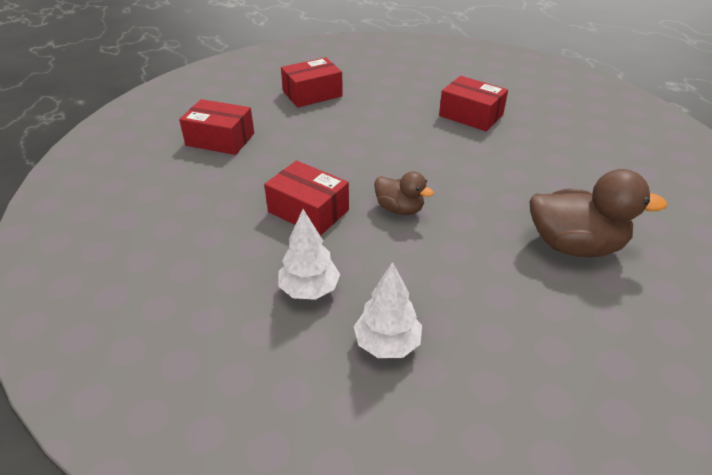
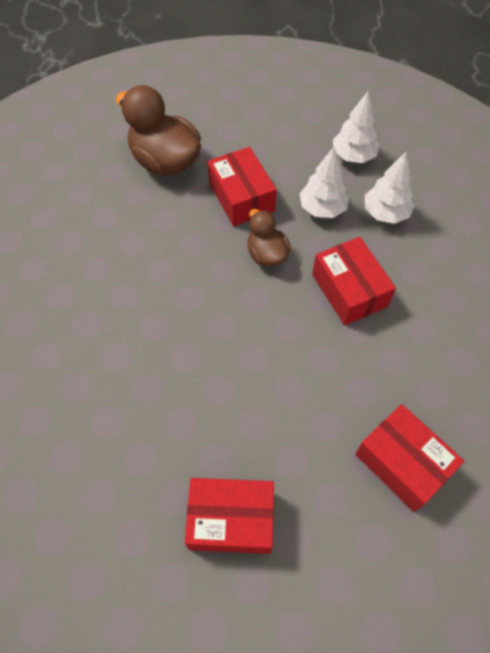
camera: 150 degrees left, 20 degrees up
(379, 267) = (322, 208): none -> white tree
(471, 115) = (75, 353): red box -> red box (241, 197)

